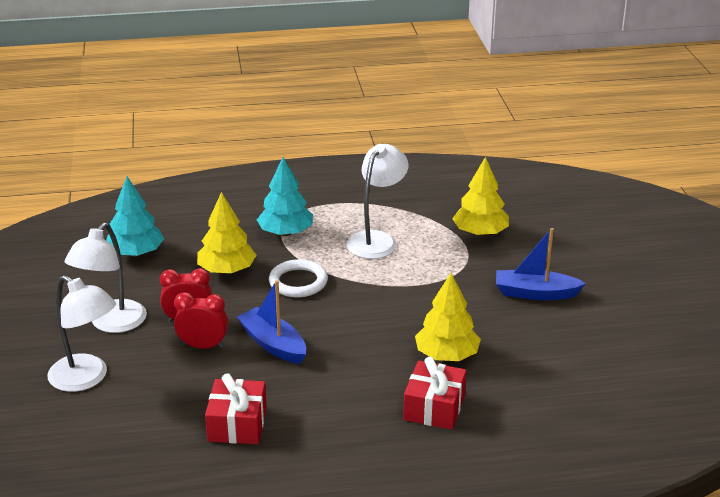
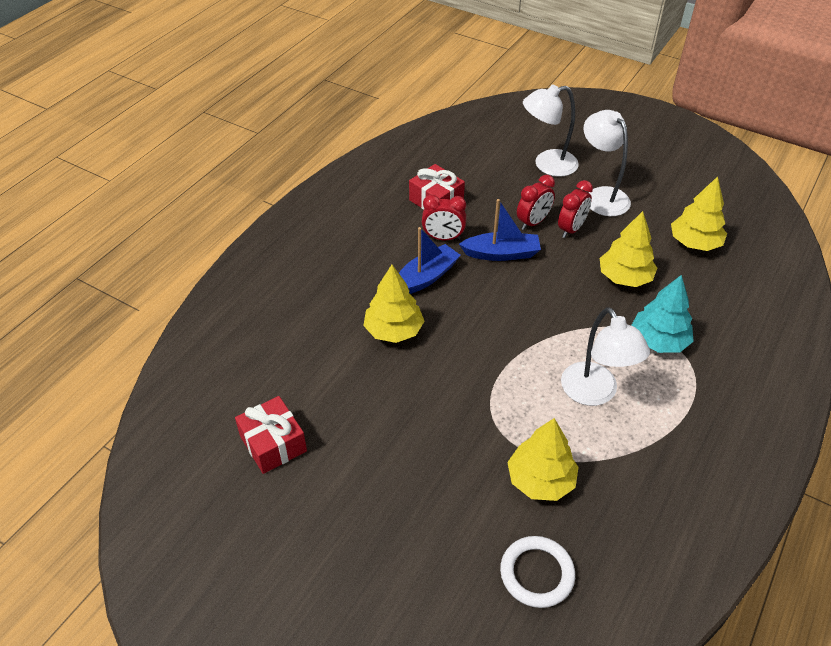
camera: 130 degrees right, 15 degrees up
(136, 253) = (694, 243): turquoise tree -> yellow tree
(292, 389) = (443, 238): none -> red clock
(298, 282) = (570, 307): white ring -> white ring (537, 573)
(434, 407) = (351, 289): red gift -> red gift (273, 443)
(535, 293) = (408, 444): blue boat -> blue boat (425, 278)

